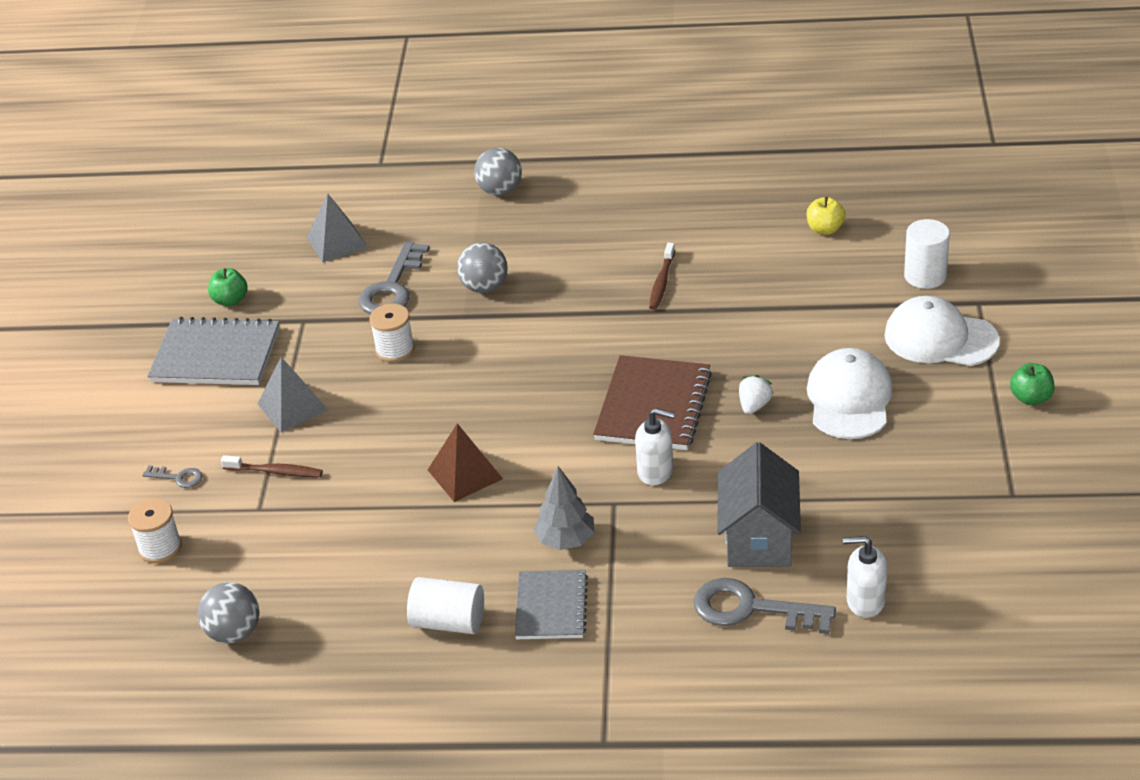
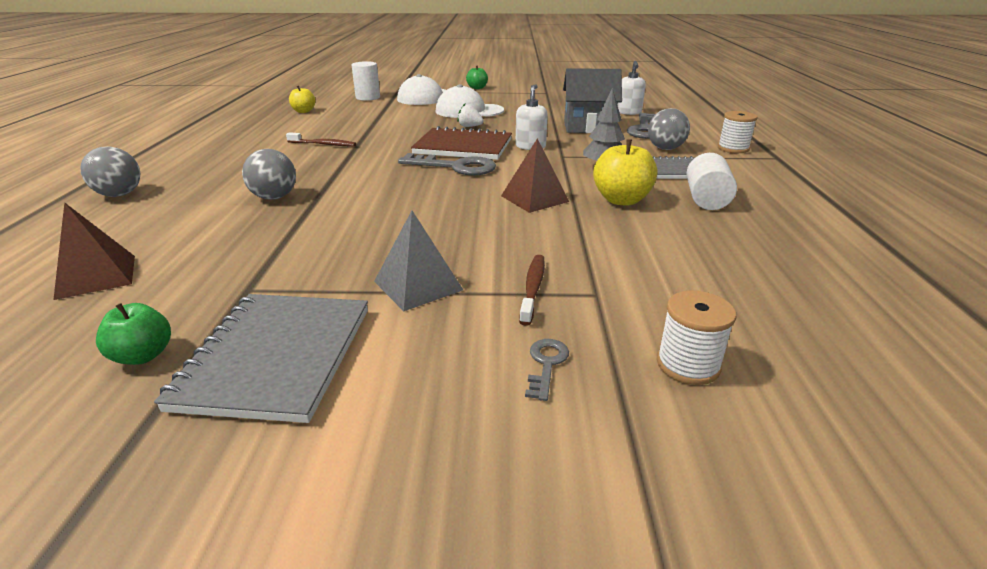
camera: 95 degrees left, 10 degrees down
(234, 632) = (791, 294): grey ball -> grey ball (665, 148)
(337, 242) = (96, 276): grey pyramid -> brown pyramid
(392, 287) = (232, 238): grey key -> grey key (455, 167)
(395, 350) = (344, 233): white spool -> white spool (733, 148)
(453, 546) = (621, 200): none -> yellow apple

